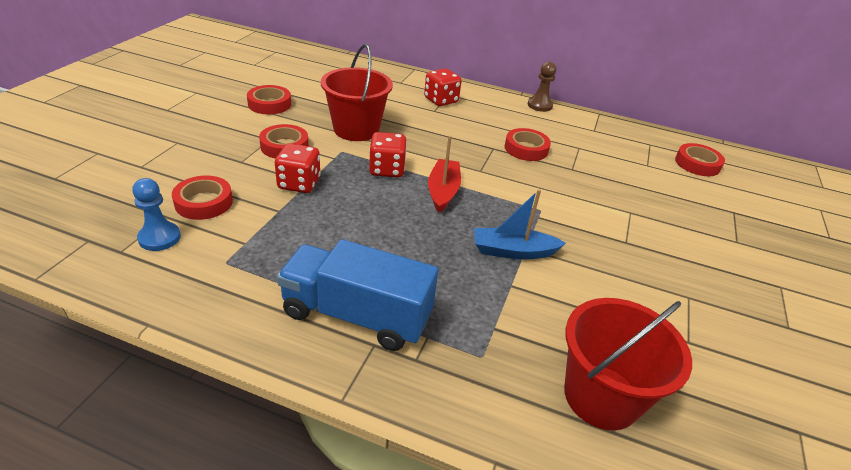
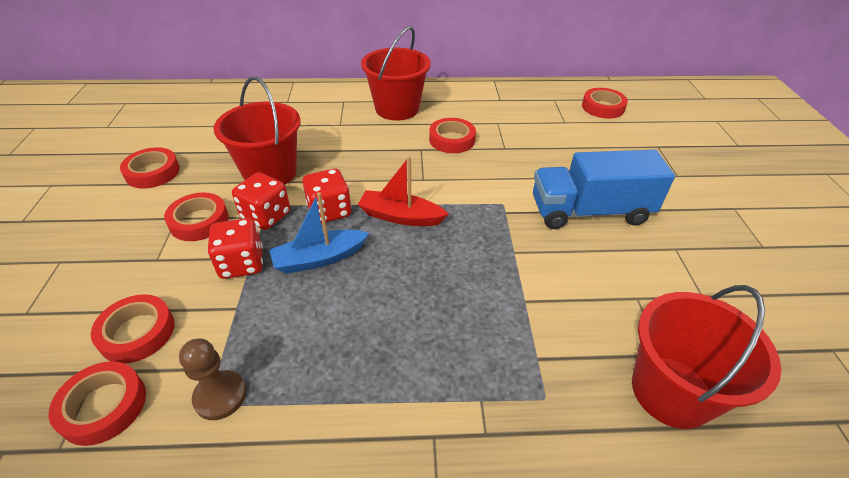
camera: 20 degrees left, 5 degrees up
(159, 238) = (103, 406): blue pawn -> red tape
(356, 315) = (395, 407): blue truck -> blue truck (590, 211)
(441, 100) = (340, 110): red dice -> red dice (266, 216)
(443, 191) = (400, 216): red boat -> red boat turned 60 degrees counterclockwise
(491, 112) = (397, 109): none -> red bucket
(513, 251) = (504, 261): blue boat -> blue boat (319, 258)
(539, 105) = (437, 88): brown pawn -> brown pawn (220, 396)

